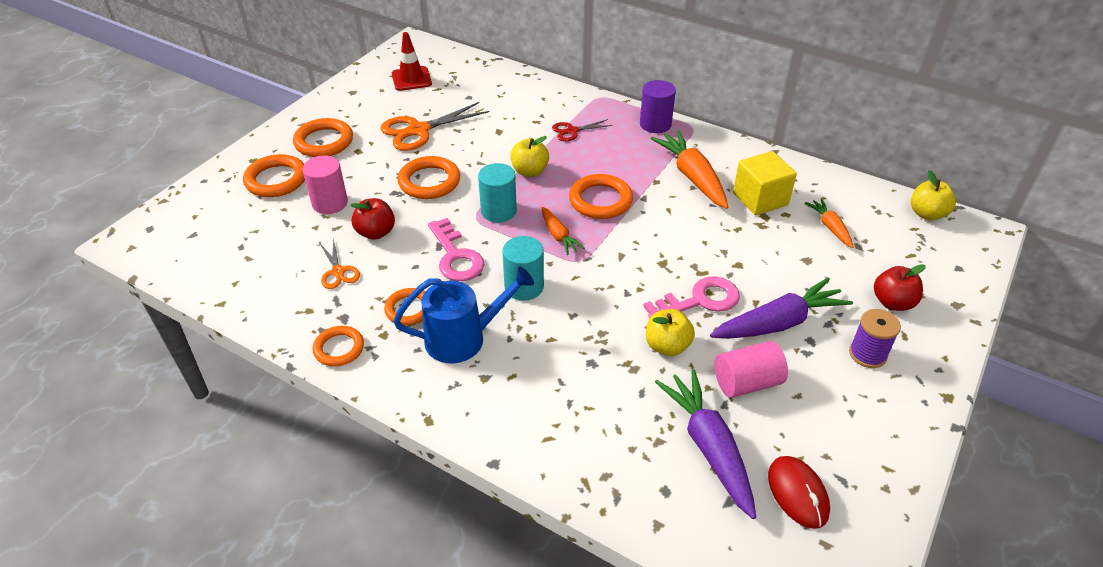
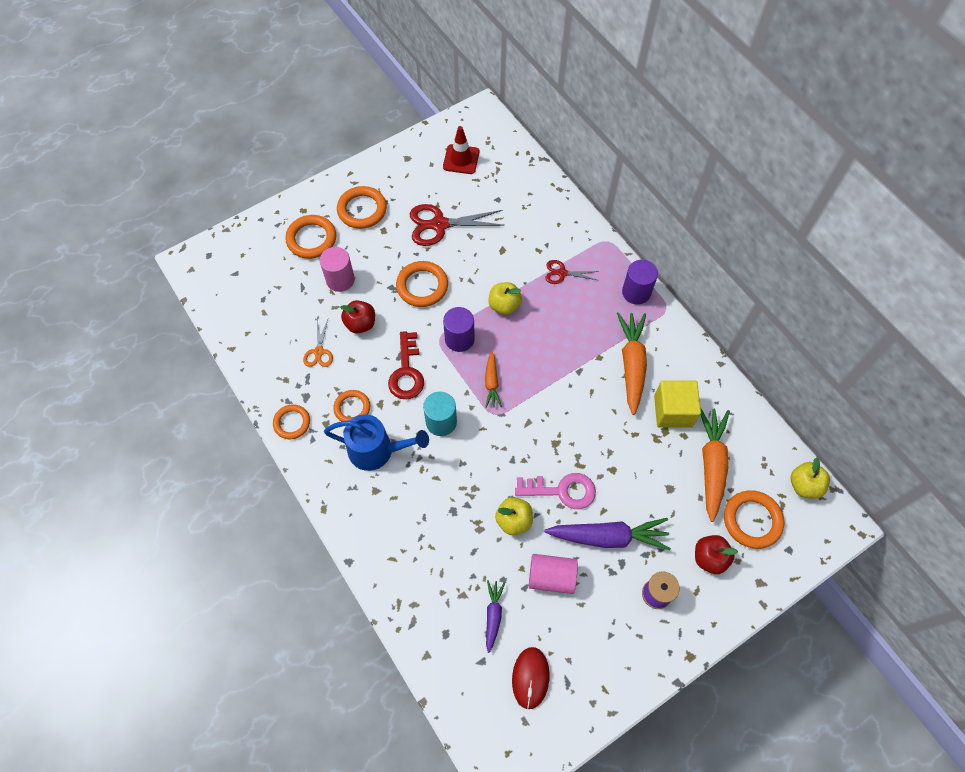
camera: 25 degrees right, 20 degrees up
(418, 130) = (439, 225): orange scissors -> red scissors
(456, 256) = (406, 372): pink key -> red key
(498, 211) = (459, 339): turquoise cylinder -> purple cylinder
(600, 200) = (543, 360): orange ring -> orange ring (752, 520)
(708, 447) = (493, 615): purple carrot -> purple carrot, size x0.55
(830, 227) = (711, 464): orange carrot -> orange carrot, size x1.83

